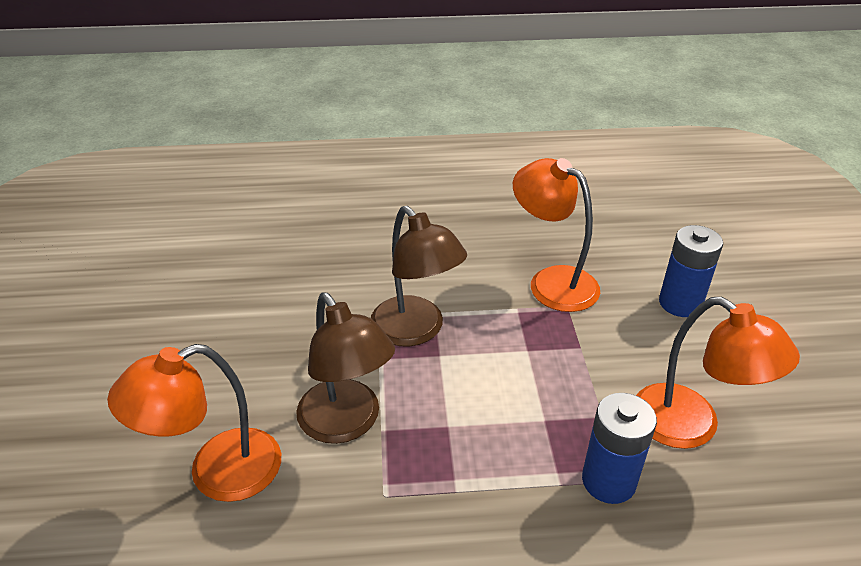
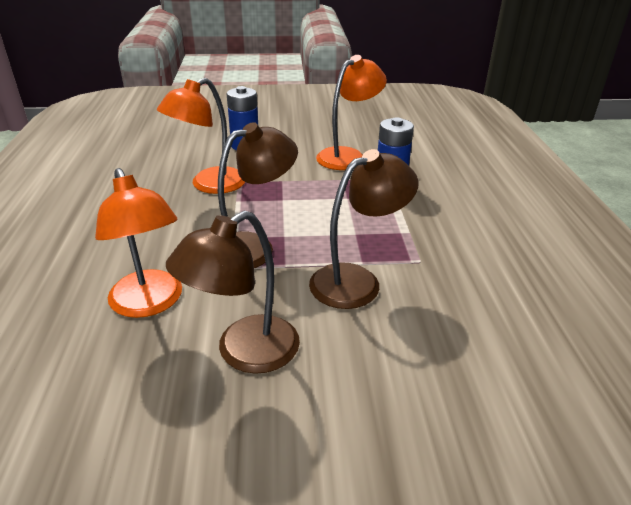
camera: 90 degrees left, 5 degrees down
(217, 473) = (419, 353): orange lamp -> orange lamp (150, 303)
(249, 337) = (244, 353): none -> brown lamp

